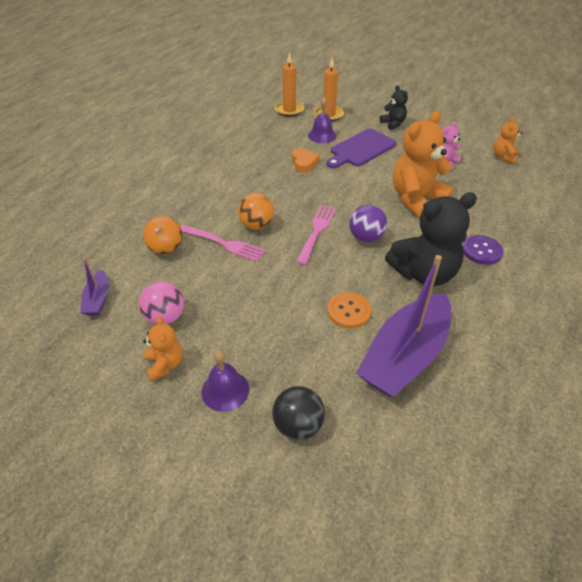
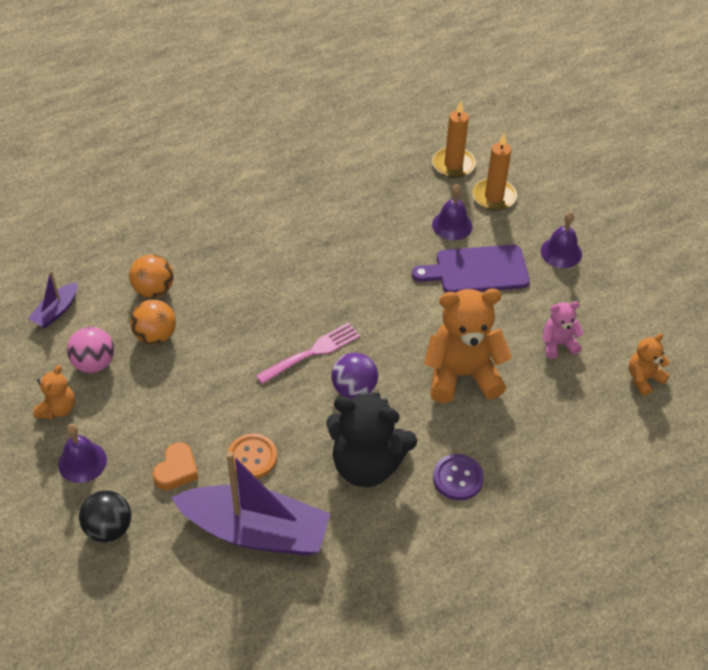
camera: 35 degrees right, 5 degrees up
(223, 243) = (210, 313): pink fork -> none
(256, 225) = (261, 310): orange ball -> orange ball (155, 336)
(304, 162) = (390, 254): orange heart -> orange heart (176, 470)
(393, 124) = (561, 252): black teddy bear -> purple bell
(405, 356) = (255, 531): purple boat -> purple boat turned 150 degrees counterclockwise

